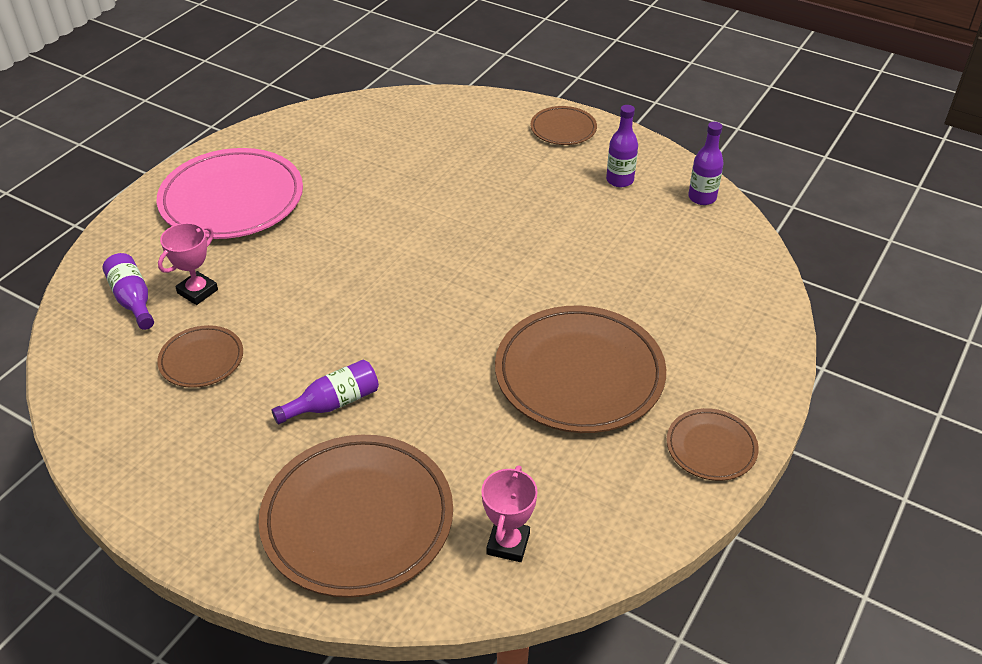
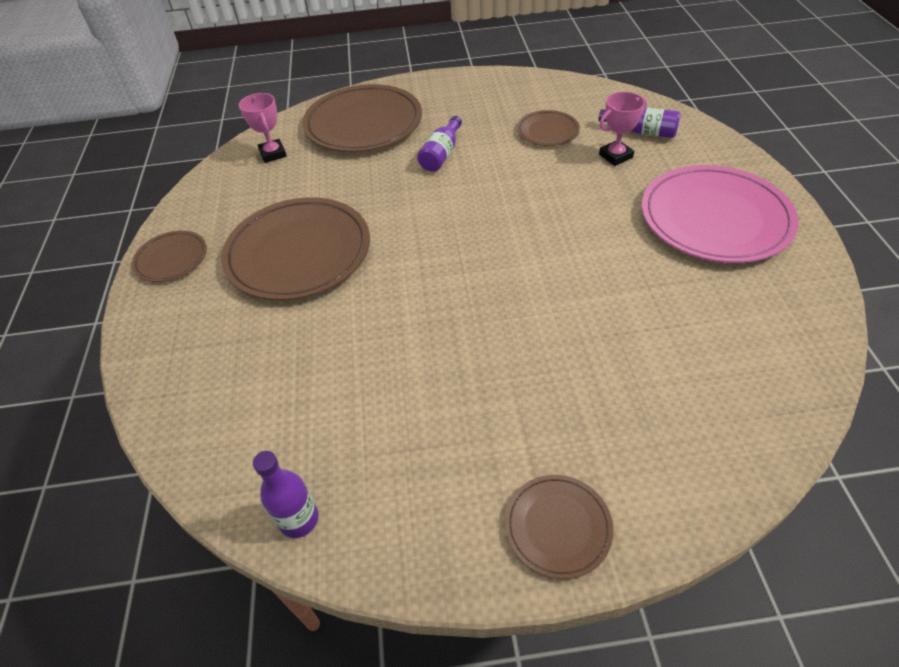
camera: 145 degrees right, 5 degrees up
(197, 291) = (615, 156): pink trophy -> pink trophy turned 60 degrees clockwise
(619, 180) = (415, 480): purple bottle -> none

